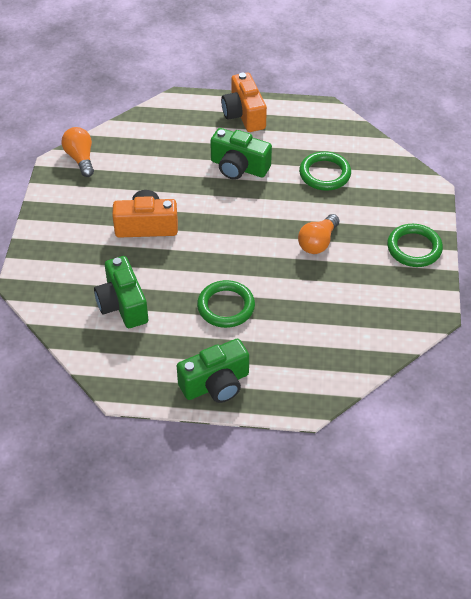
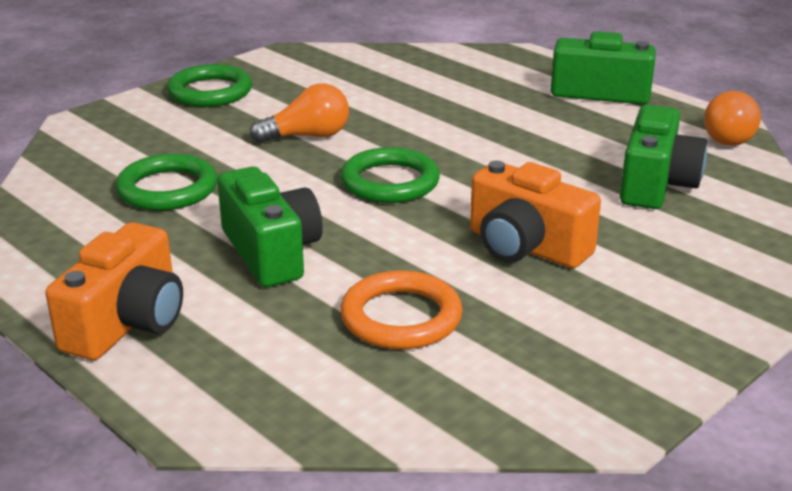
camera: 140 degrees left, 20 degrees down
(80, 158) = (544, 407): orange light bulb -> orange light bulb (729, 136)
(159, 166) = (401, 317): none -> orange ring
(226, 306) = (512, 133): green ring -> green ring (390, 182)

